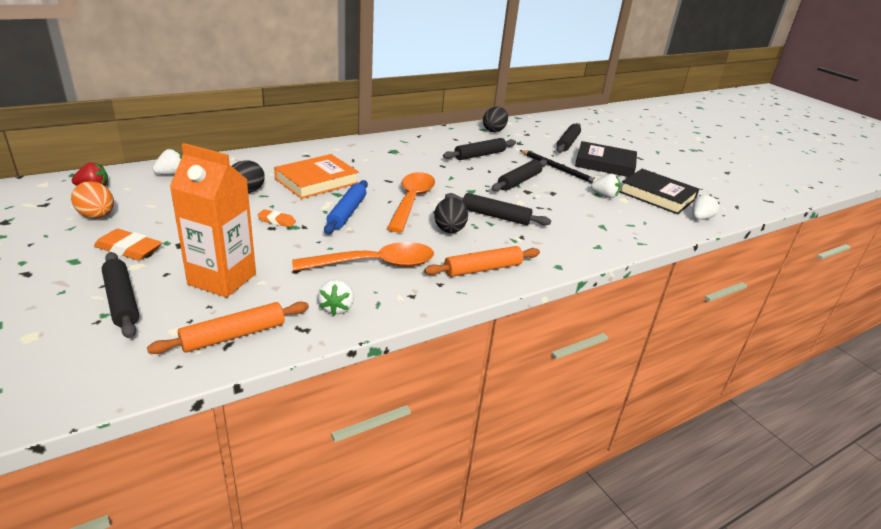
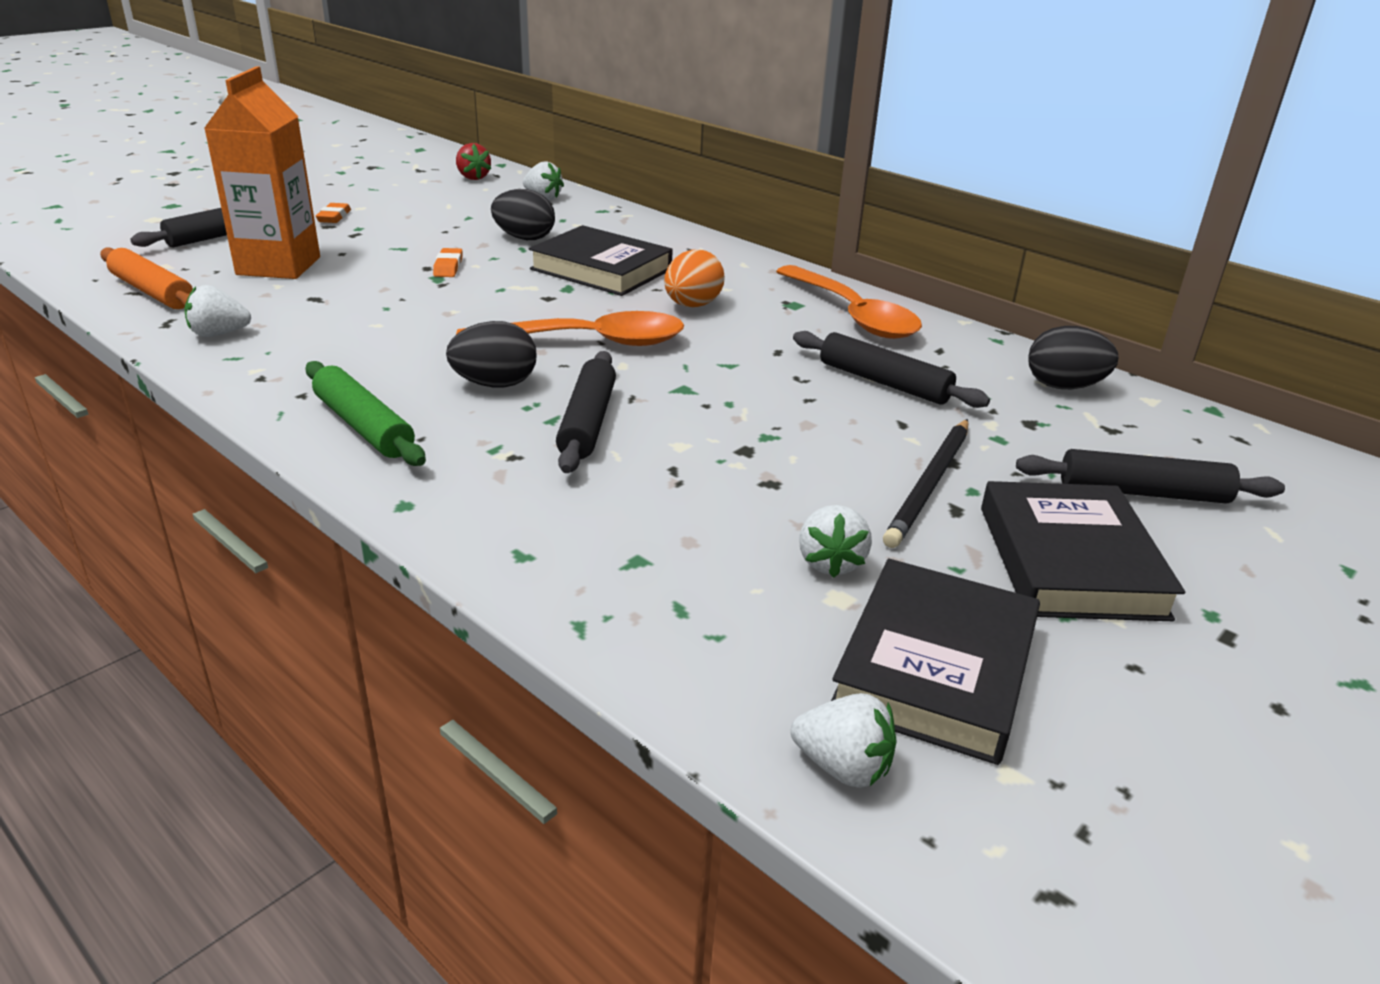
camera: 75 degrees right, 0 degrees up
(97, 216) = (404, 192): orange egg -> orange egg (692, 305)
(129, 249) = (334, 217): orange eraser -> orange eraser, size x0.61
(317, 181) = (601, 269): orange book -> black book
(347, 213) = (506, 302): blue rolling pin -> none
(375, 264) = (348, 341): orange spoon -> orange spoon (852, 315)
(483, 269) = (363, 426): orange rolling pin -> green rolling pin
(519, 181) = (791, 437): black rolling pin -> none

